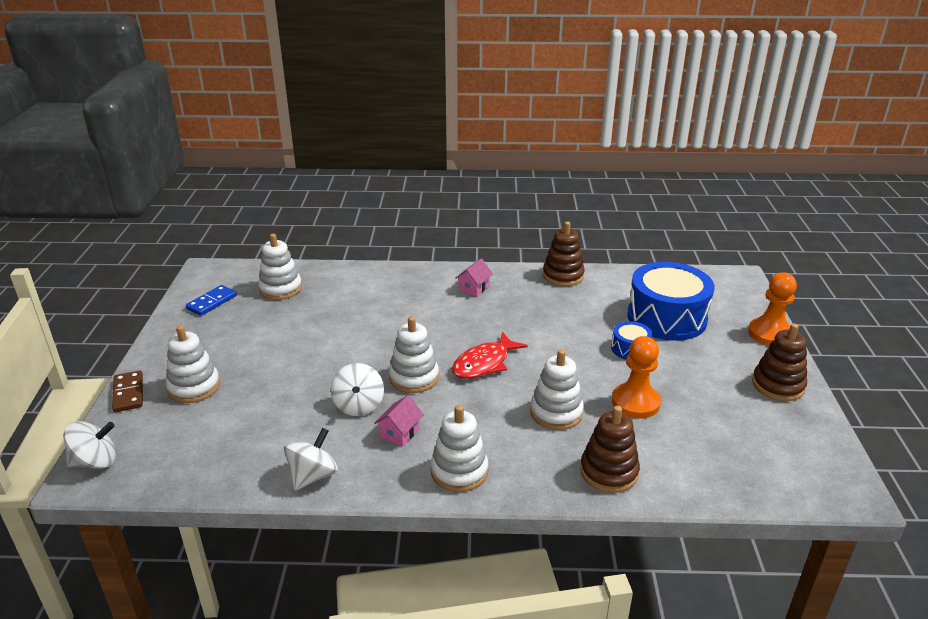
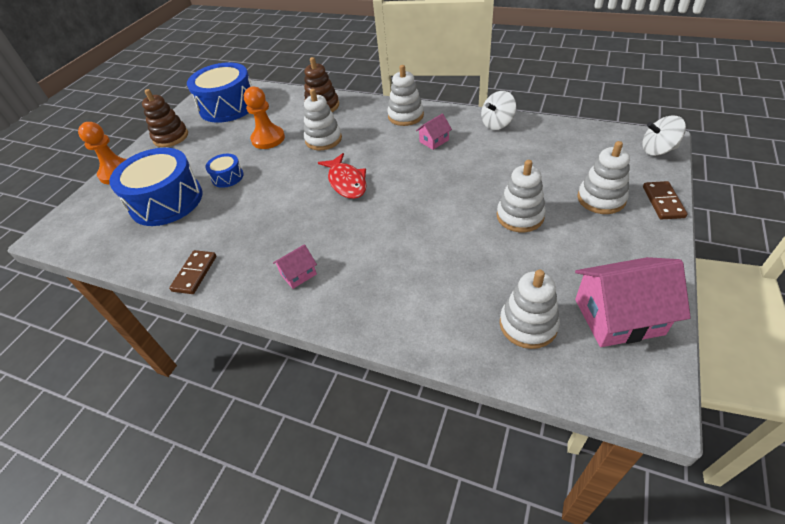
camera: 155 degrees left, 15 degrees up
(212, 302) = (618, 317): blue domino -> pink house
(359, 405) = (458, 163): white spinning top -> none
(414, 377) = (408, 179): white stacking toy -> white stacking toy (520, 216)
(484, 363) = (346, 182): red fish -> red fish turned 90 degrees clockwise
(563, 276) = (194, 273): brown stacking toy -> brown domino
(768, 449) = (228, 106): none -> blue drum

